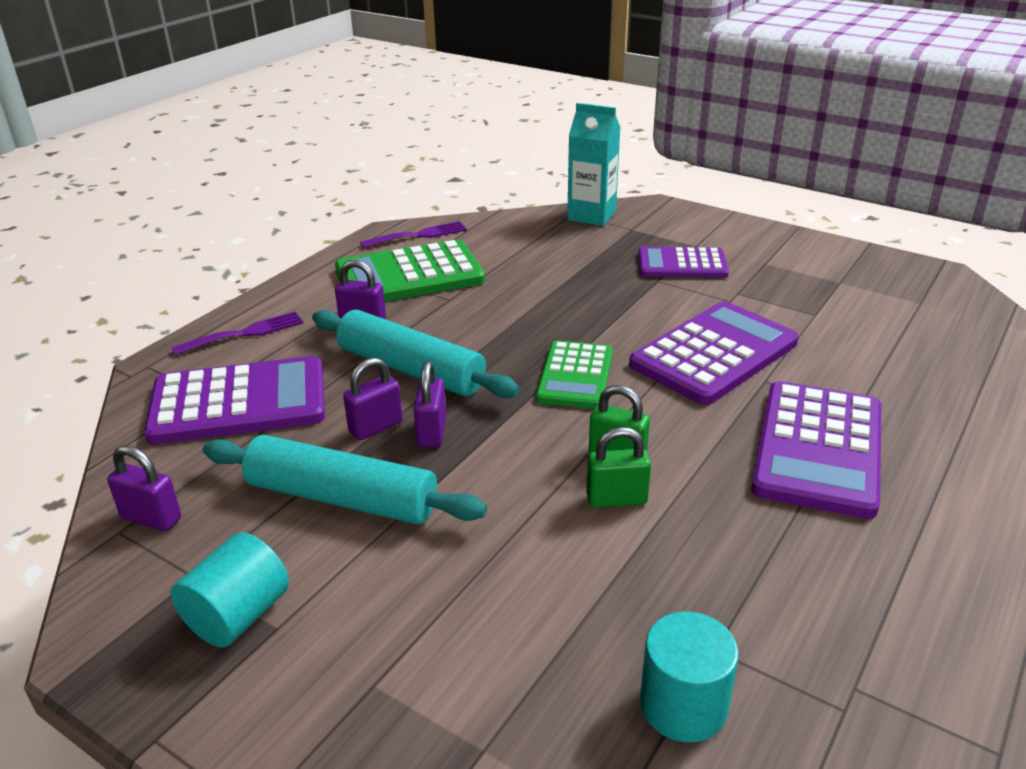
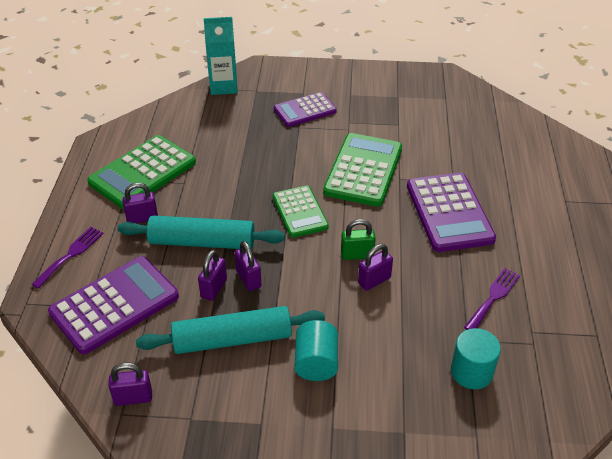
camera: 30 degrees left, 10 degrees up
(238, 615) = (235, 427): turquoise cylinder -> turquoise cylinder (316, 363)
(419, 235) = (121, 137): purple fork -> purple fork (493, 297)
(616, 499) = (374, 281): green padlock -> purple padlock
(714, 354) = (363, 170): purple calculator -> green calculator

